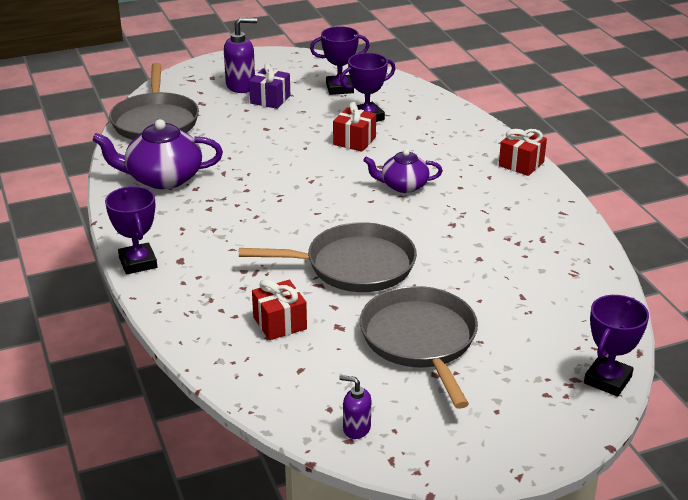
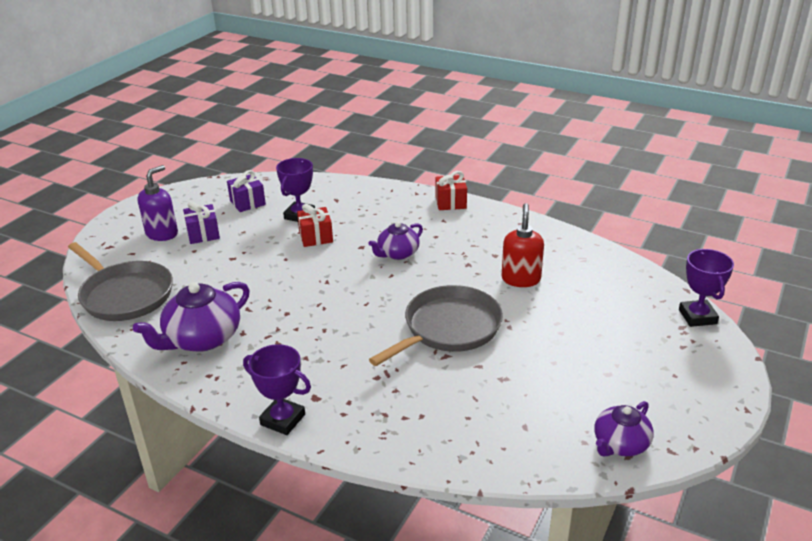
camera: 40 degrees left, 0 degrees up
(280, 323) = (461, 401): red gift -> none
(339, 88) = (247, 203): purple trophy -> purple gift
(356, 428) = (620, 444): purple soap dispenser -> purple teapot
(420, 340) = (565, 356): grey pan -> none
(482, 259) = (521, 279): none -> red soap dispenser

